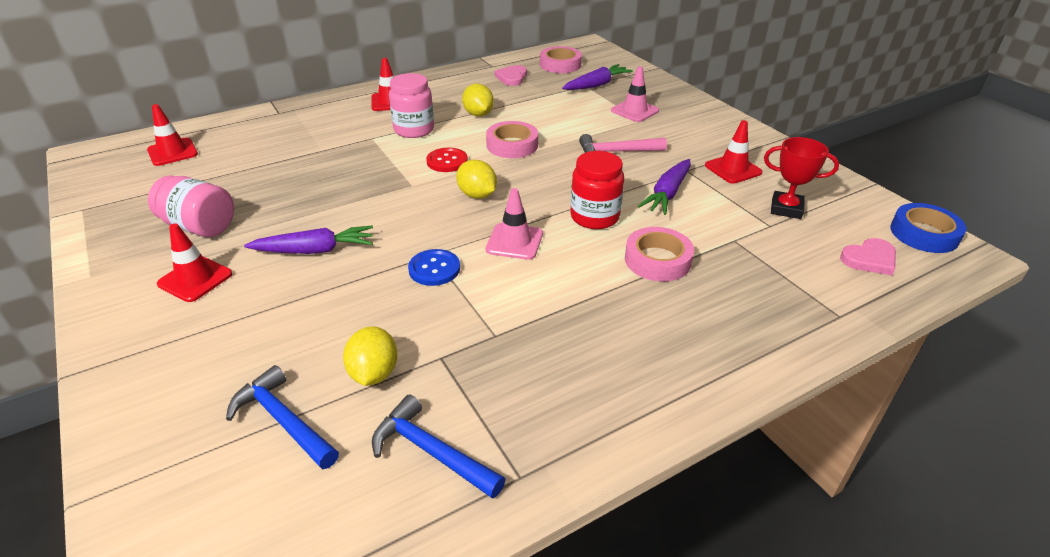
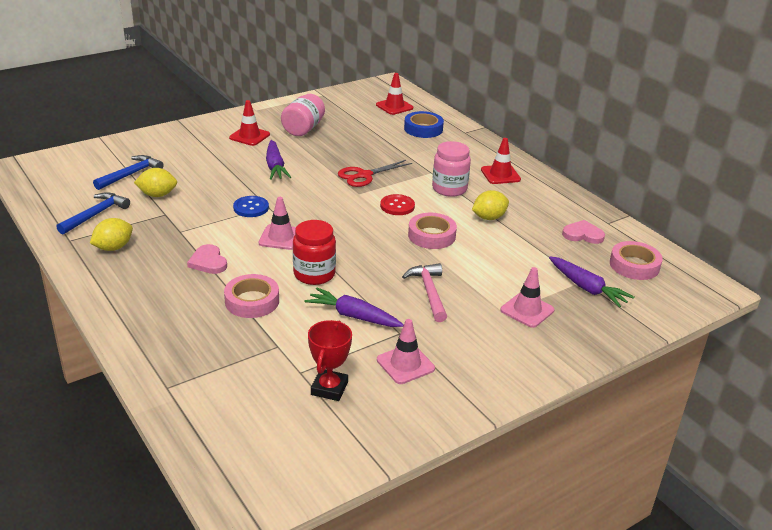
camera: 85 degrees right, 5 degrees down
(366, 180) = (364, 175): none -> red scissors
(477, 195) = (345, 221): yellow lemon -> yellow lemon (113, 248)
(733, 169) = (405, 364): red traffic cone -> pink traffic cone
(869, 259) = (241, 427): pink heart -> pink heart (208, 262)
(924, 234) = (282, 483): blue tape -> blue tape (423, 129)

